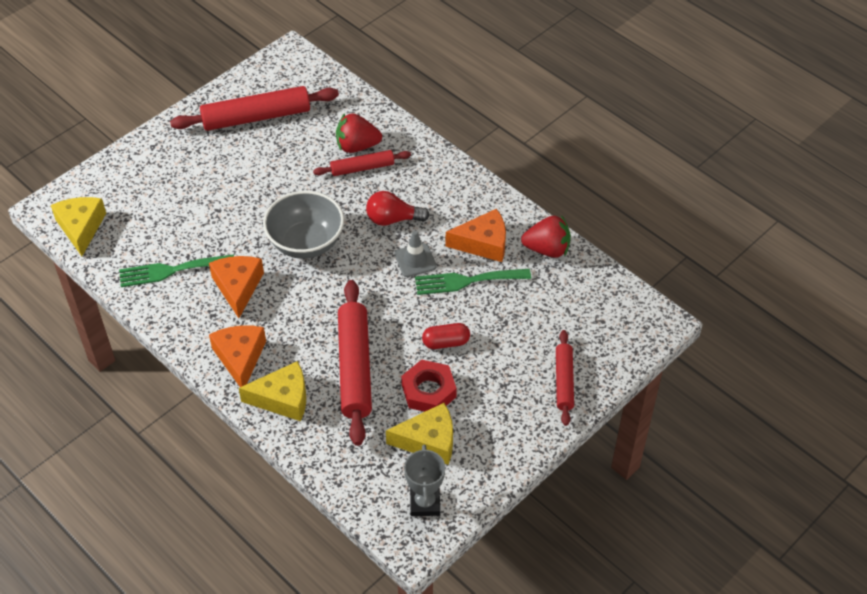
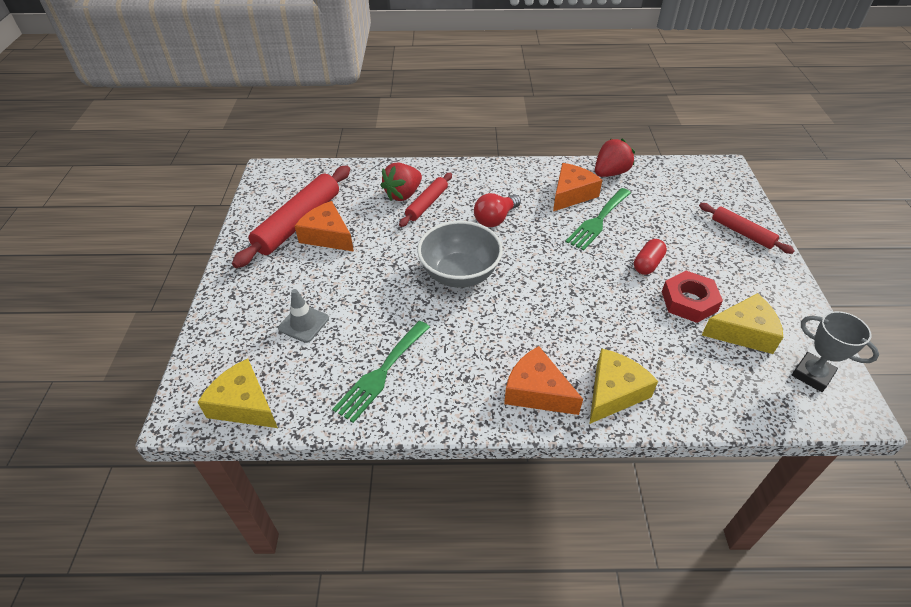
camera: 45 degrees left, 5 degrees down
(238, 287) = (455, 342): orange cheese -> orange cheese (327, 236)
(355, 367) = (623, 326): red rolling pin -> none
(415, 260) = (548, 232): grey traffic cone -> grey traffic cone (303, 323)
(429, 441) = (743, 332): yellow cheese -> yellow cheese turned 45 degrees clockwise

